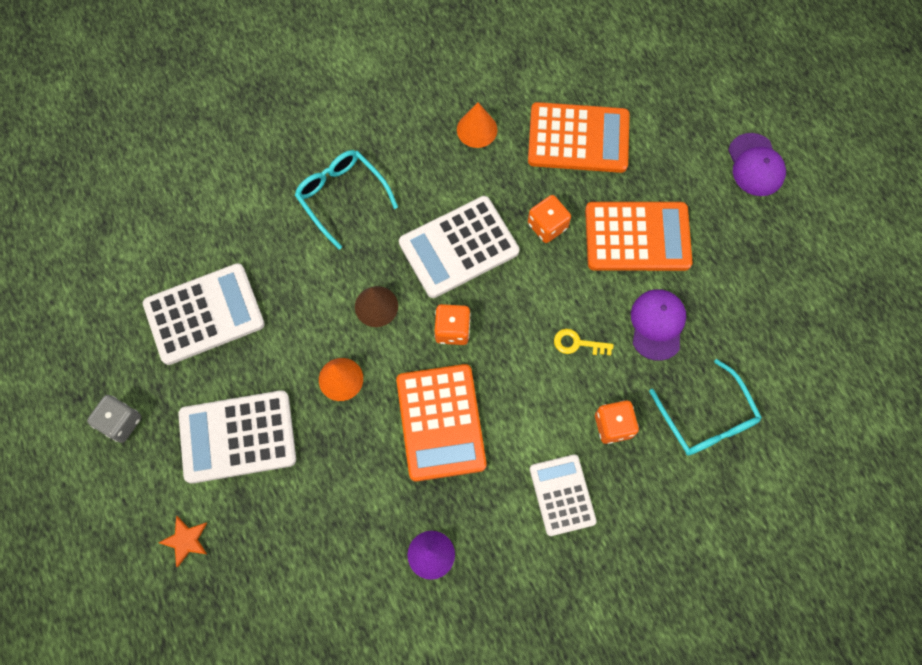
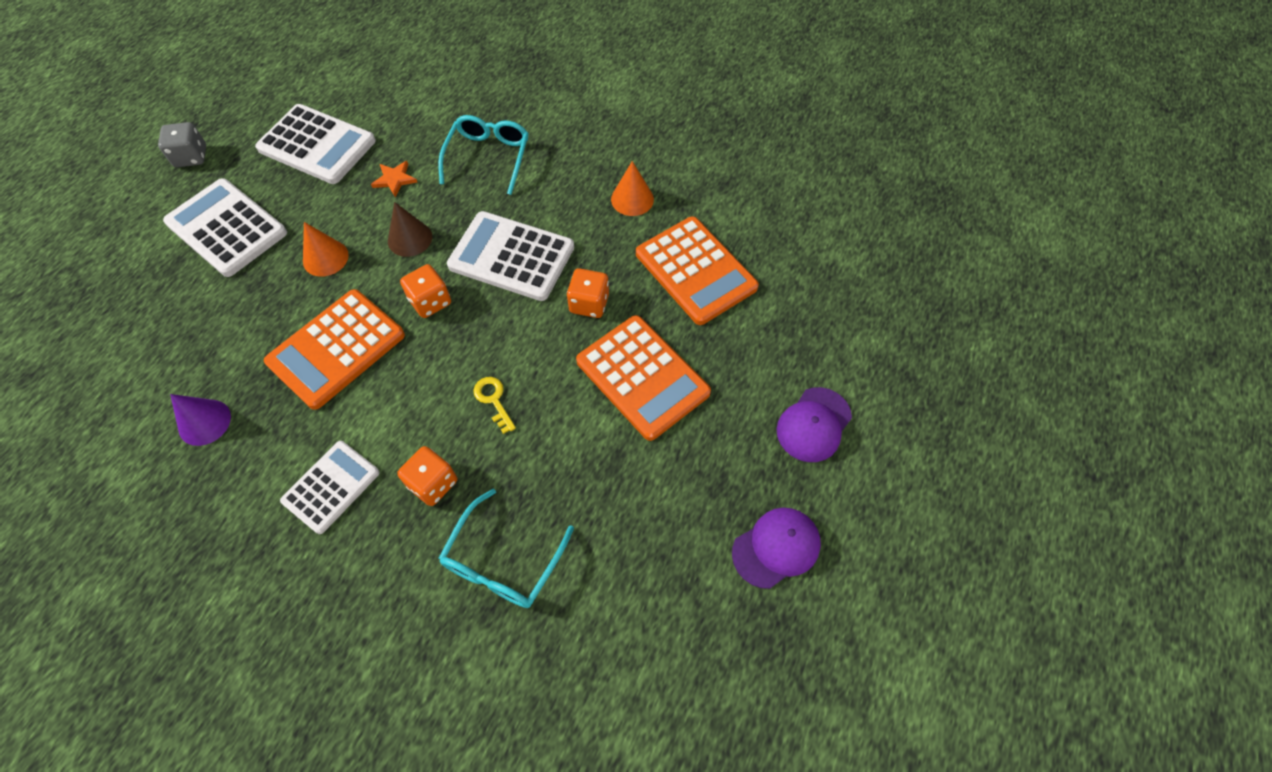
camera: 50 degrees right, 10 degrees down
(186, 540) = (116, 253): orange star -> orange star (394, 179)
(657, 324) = (567, 452): purple cap -> purple cap (776, 548)

